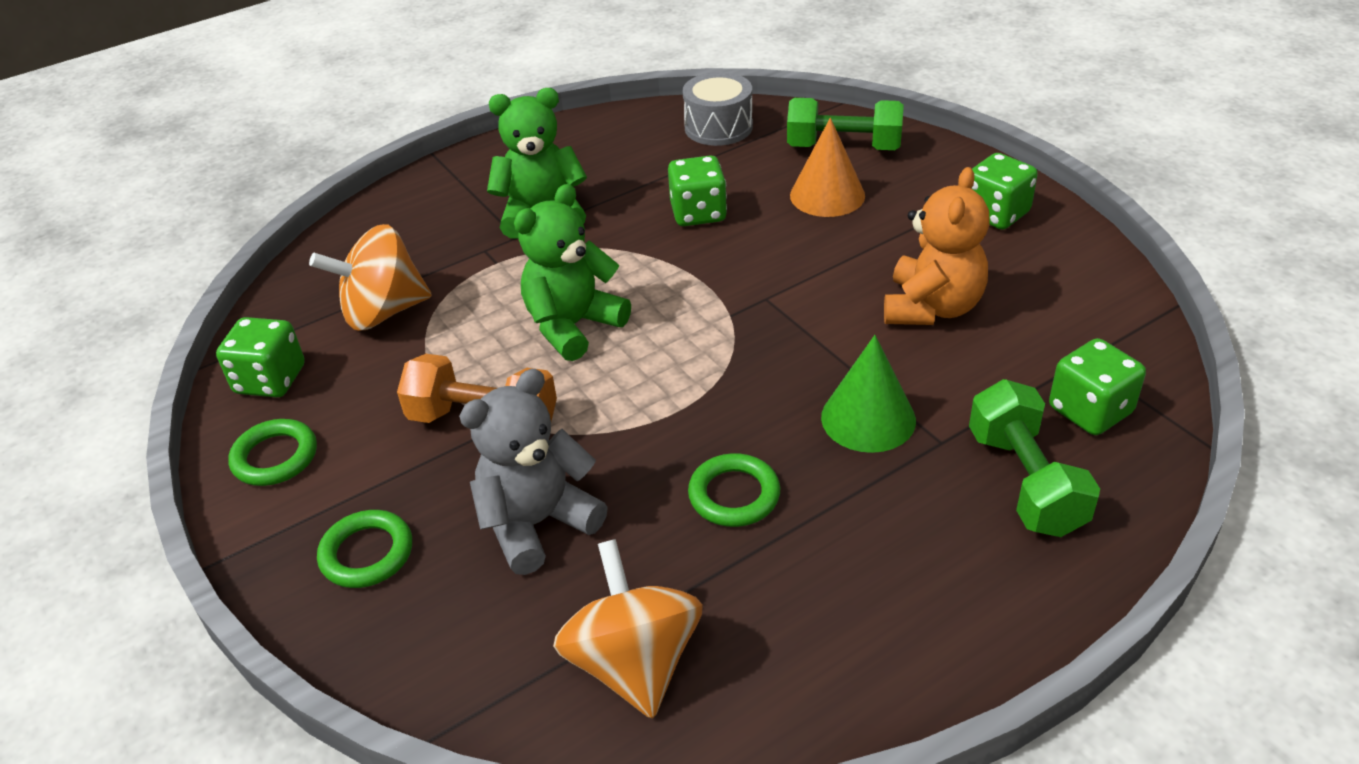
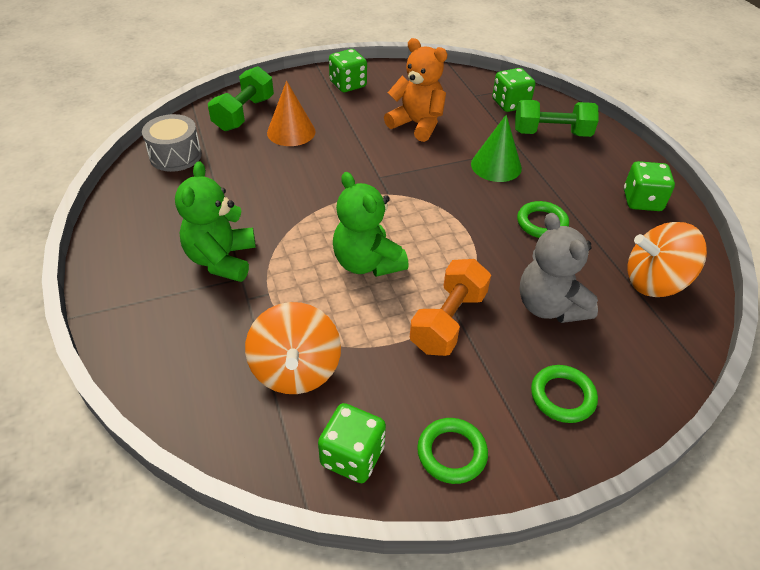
camera: 80 degrees left, 5 degrees up
(698, 213) = (274, 185): green dice -> green dice (642, 201)

